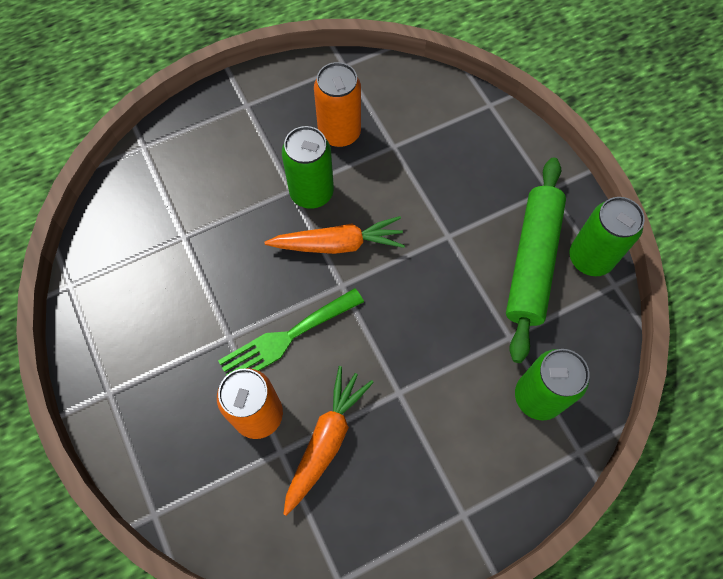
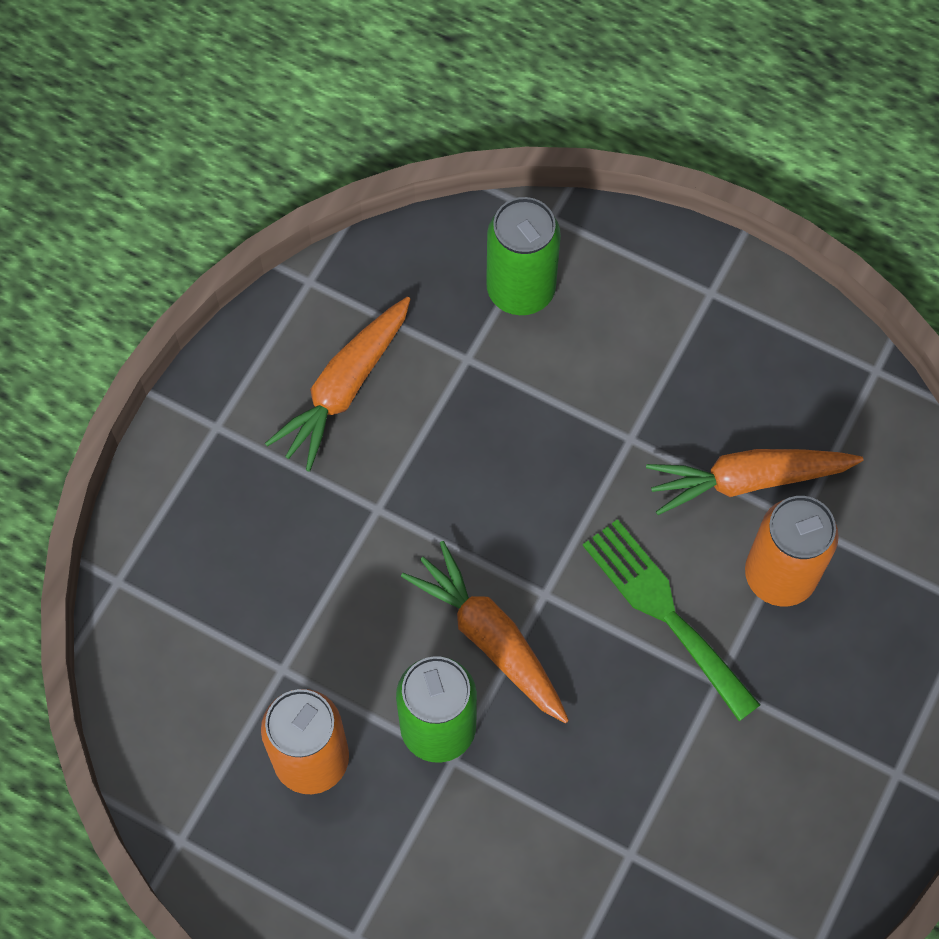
camera: 125 degrees left, 0 degrees up
(286, 338) = (665, 612): green fork -> green fork turned 150 degrees counterclockwise
(532, 262) = (344, 389): green rolling pin -> orange carrot
(590, 258) = (290, 326): green can -> none

